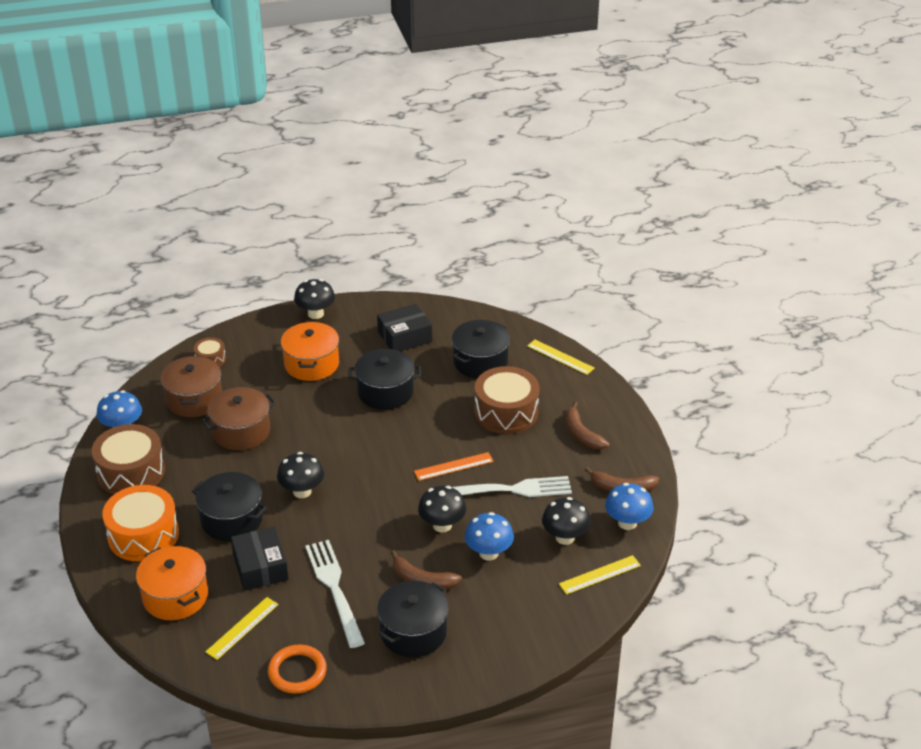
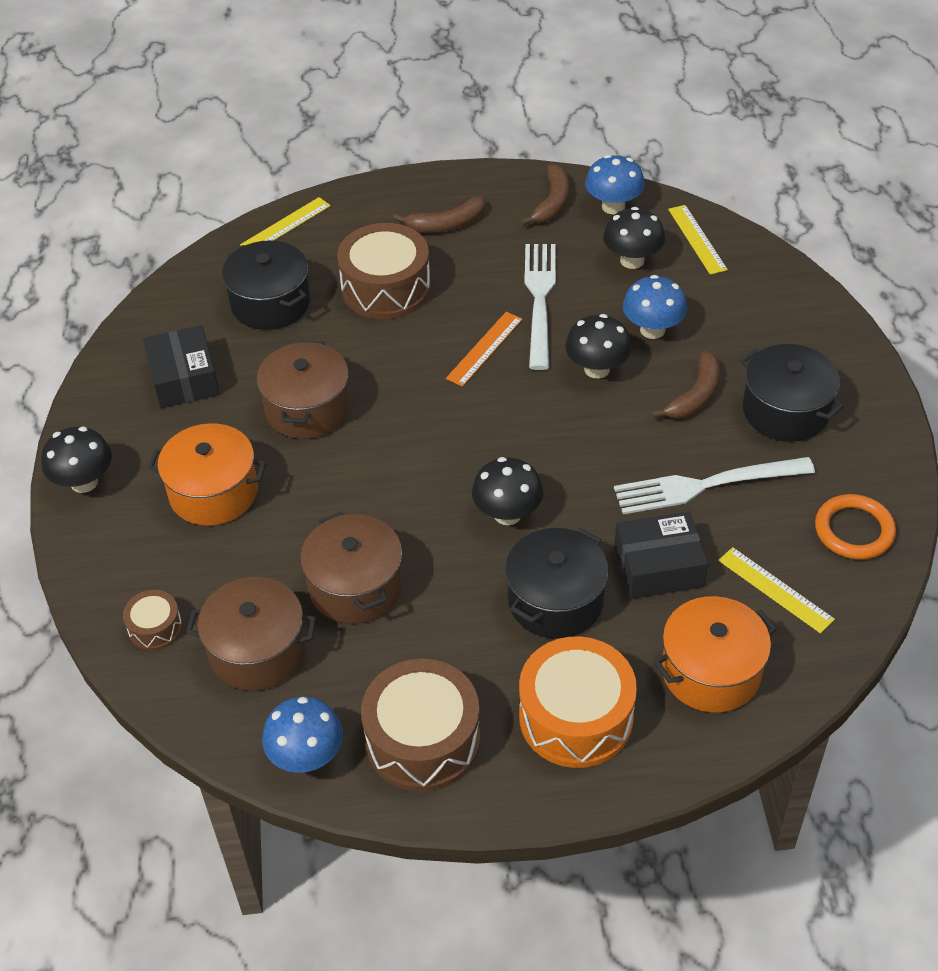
camera: 80 degrees left, 10 degrees up
(385, 392) = (307, 408): black pot -> brown pot
(453, 466) = (484, 348): orange ruler -> orange ruler turned 45 degrees clockwise

